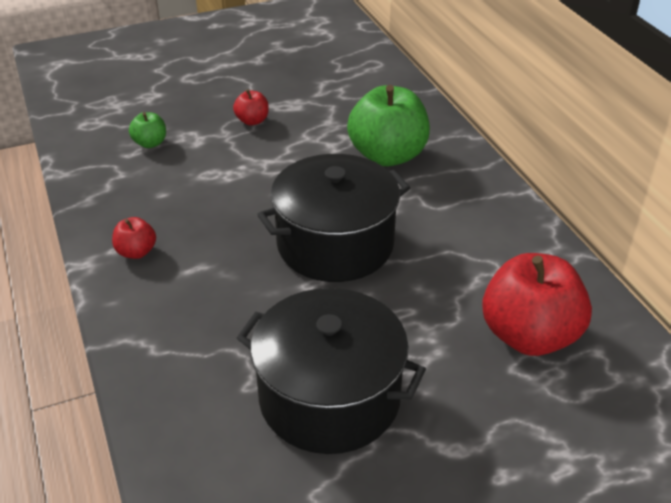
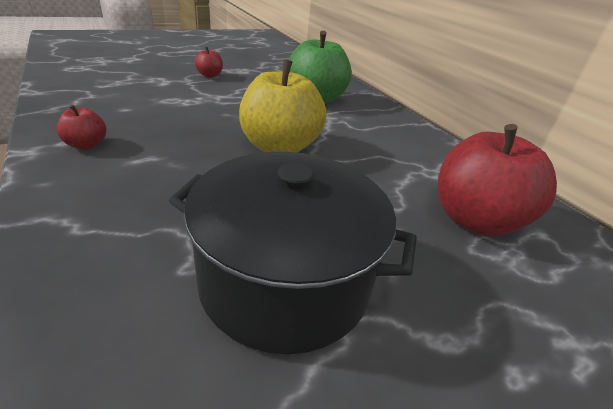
camera: 10 degrees left, 5 degrees down
(150, 143) = (123, 81): green apple -> none
(335, 244) = (279, 147): black pot -> yellow apple

